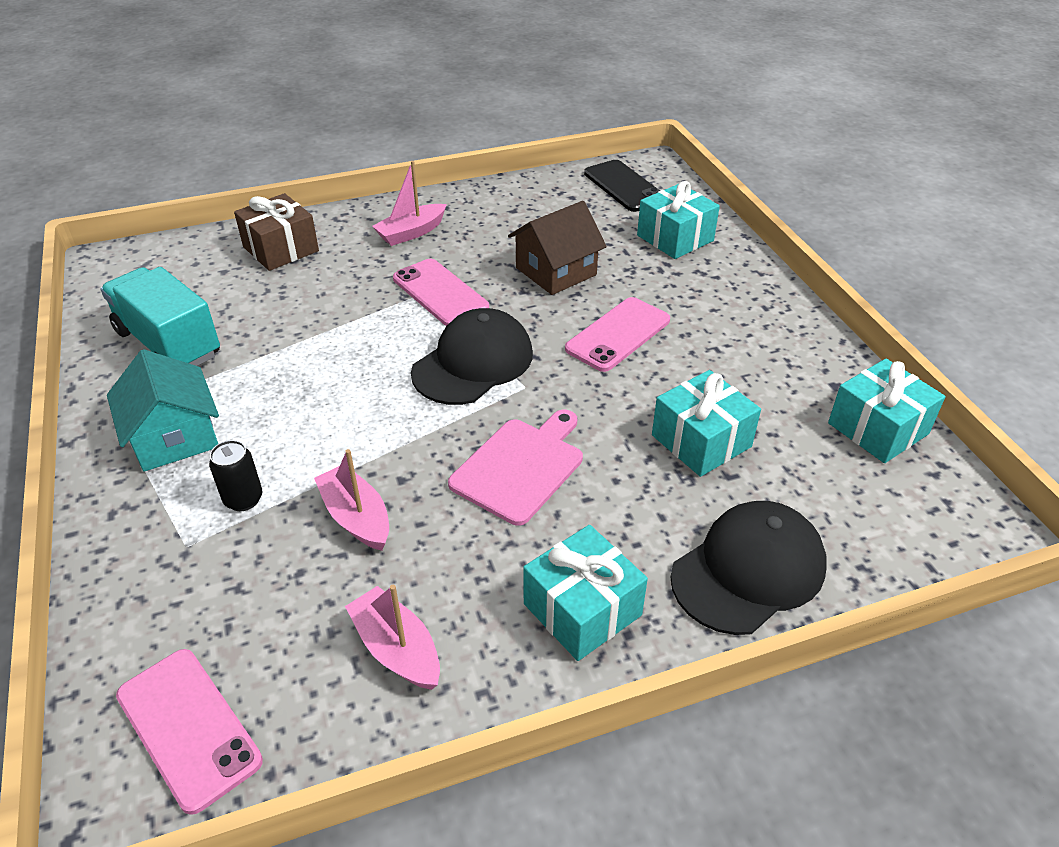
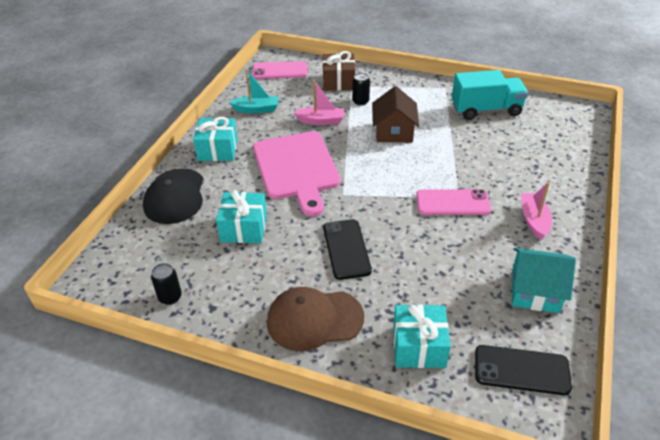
camera: 130 degrees right, 0 degrees up
(174, 437) = (415, 96): turquoise house -> turquoise house (535, 291)
(281, 249) = (553, 165): brown gift -> brown gift (338, 82)
(397, 649) = (256, 109): pink boat -> turquoise boat
(473, 363) = (379, 187): black cap -> none
(520, 467) = (296, 168): pink cutting board -> pink cutting board, size x1.54
(556, 271) = (432, 259): brown house -> brown house (394, 132)
(618, 334) = (346, 249): pink phone -> black phone
(738, 307) = (314, 319): none -> brown cap
(878, 428) = (170, 297): turquoise gift -> black can

